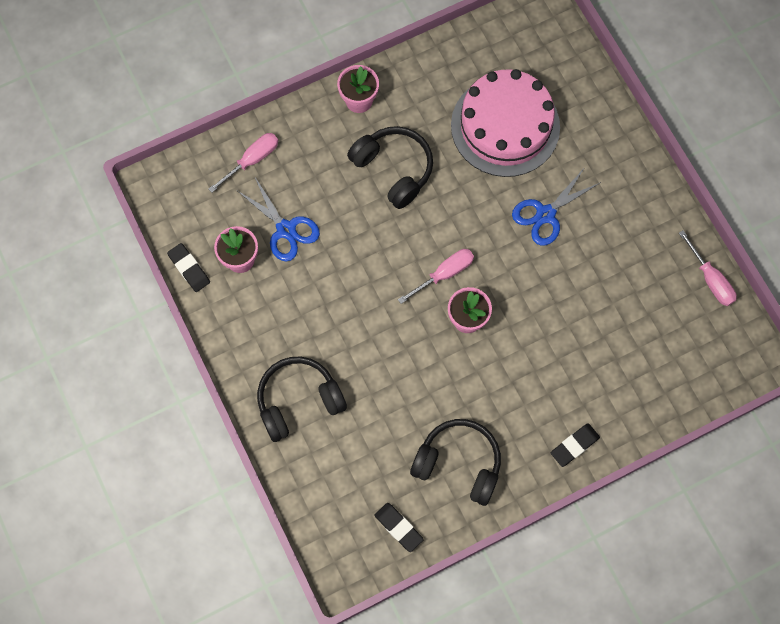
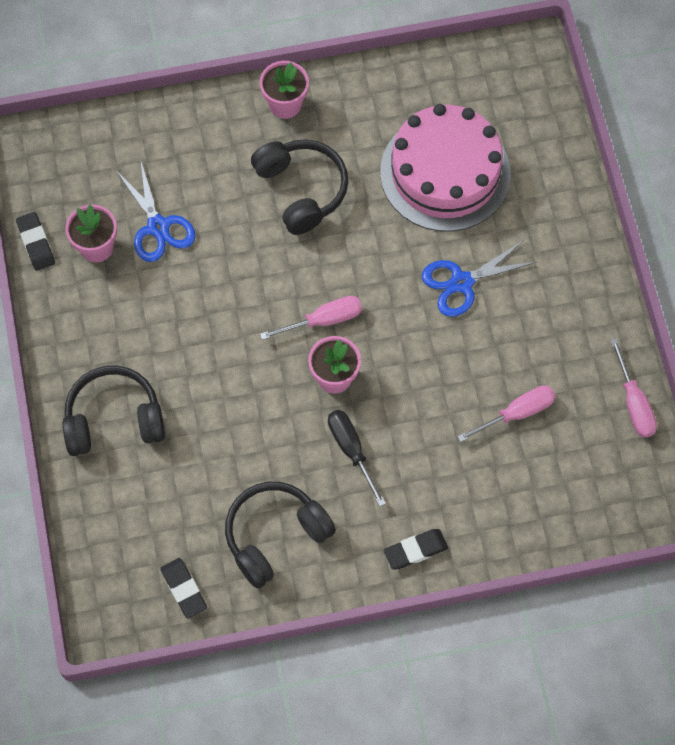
camera: 15 degrees right, 5 degrees down
(252, 160) = (143, 141): pink screwdriver -> pink screwdriver (516, 413)
(458, 463) = (275, 536): black headphones -> black headphones turned 75 degrees counterclockwise
(499, 376) = (351, 450): none -> black screwdriver

